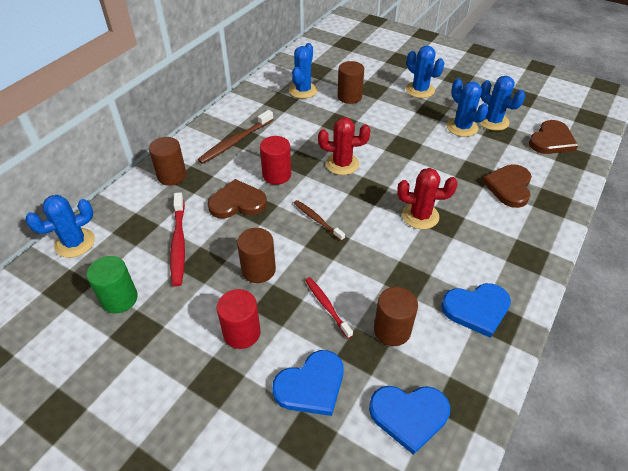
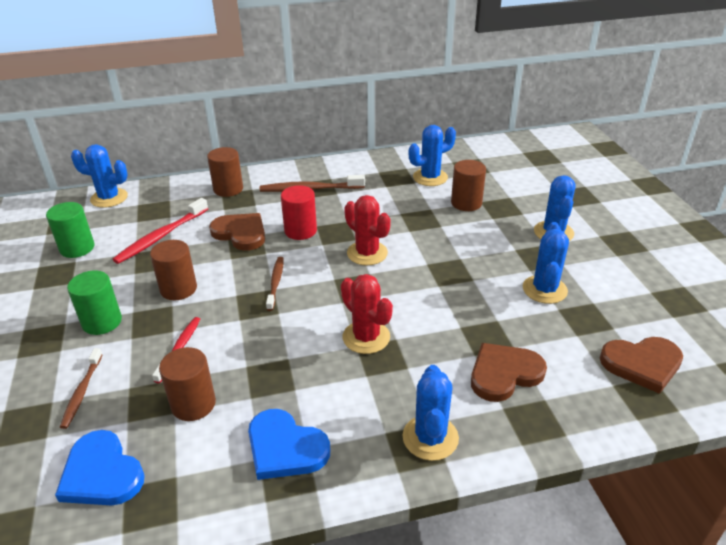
camera: 45 degrees right, 10 degrees down
(242, 333) = (102, 322): red cylinder -> green cylinder
(311, 385) = (82, 392): blue heart -> brown toothbrush
(493, 121) = (594, 304): blue cactus -> blue cactus (430, 437)

